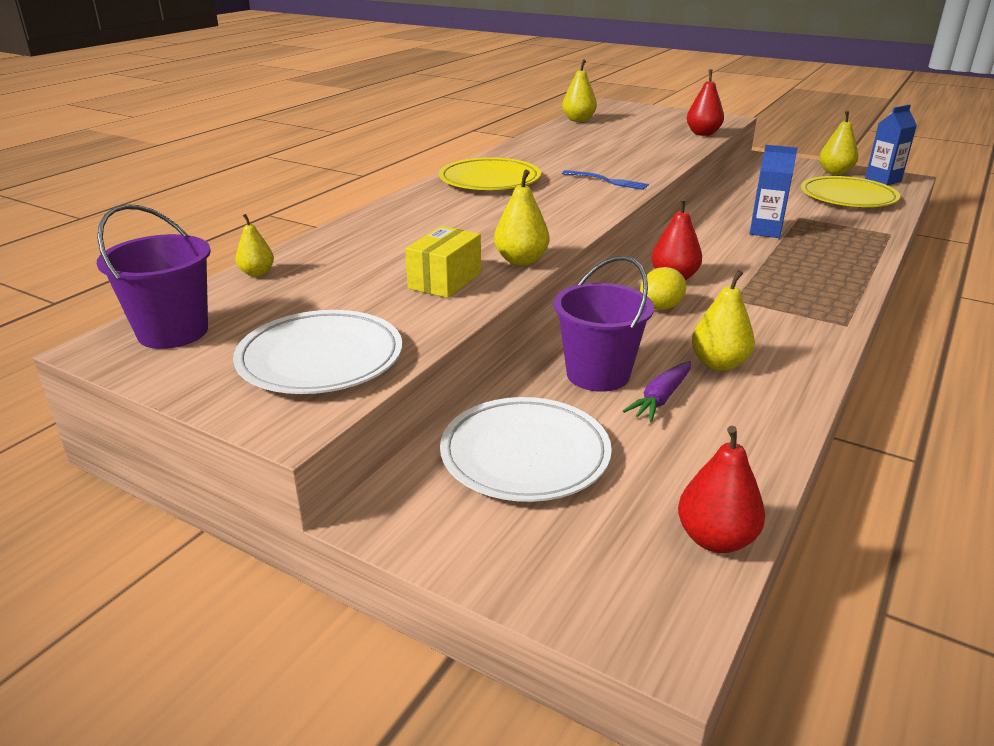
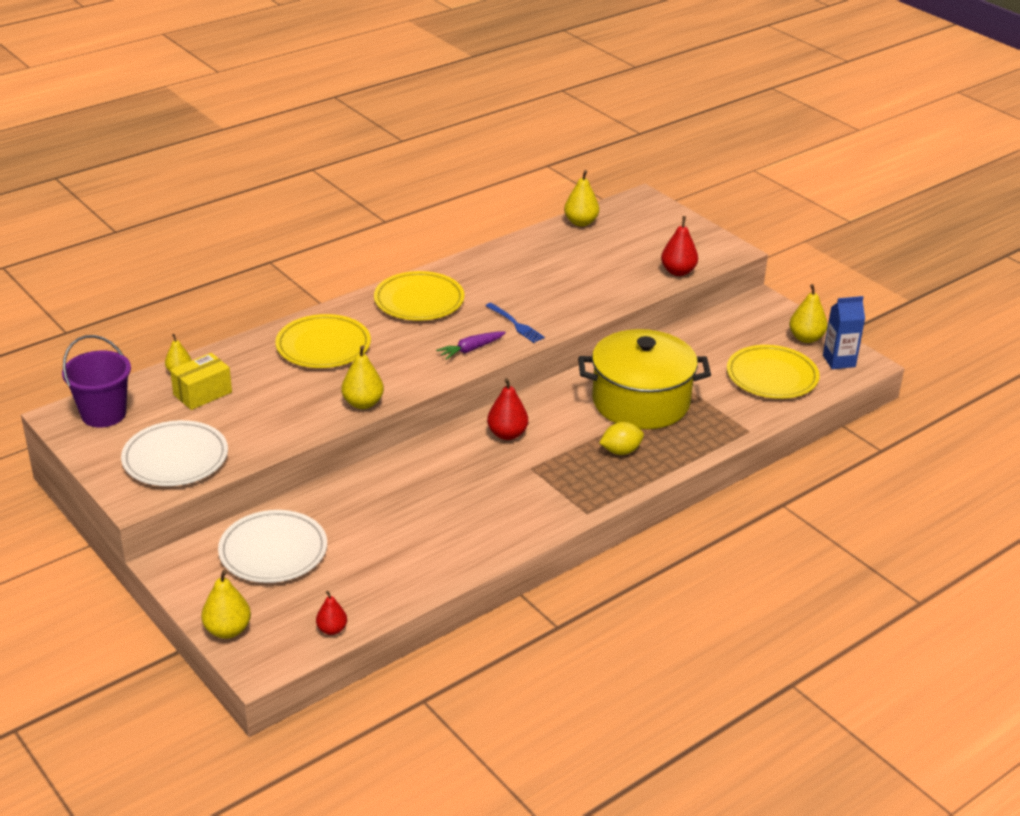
camera: 20 degrees right, 5 degrees up
(422, 225) = (323, 346): none -> yellow plate
(445, 281) = (295, 410): yellow box -> yellow box (202, 393)
(598, 374) = (367, 507): purple bucket -> none
(660, 307) = (466, 461): yellow lemon -> yellow lemon (620, 451)
(660, 398) = (389, 536): purple carrot -> purple carrot (471, 349)
(715, 539) = (332, 629): red pear -> red pear, size x0.64
(719, 364) = (456, 520): yellow pear -> yellow pear (227, 630)
(765, 231) = (640, 401): blue carton -> yellow pot

